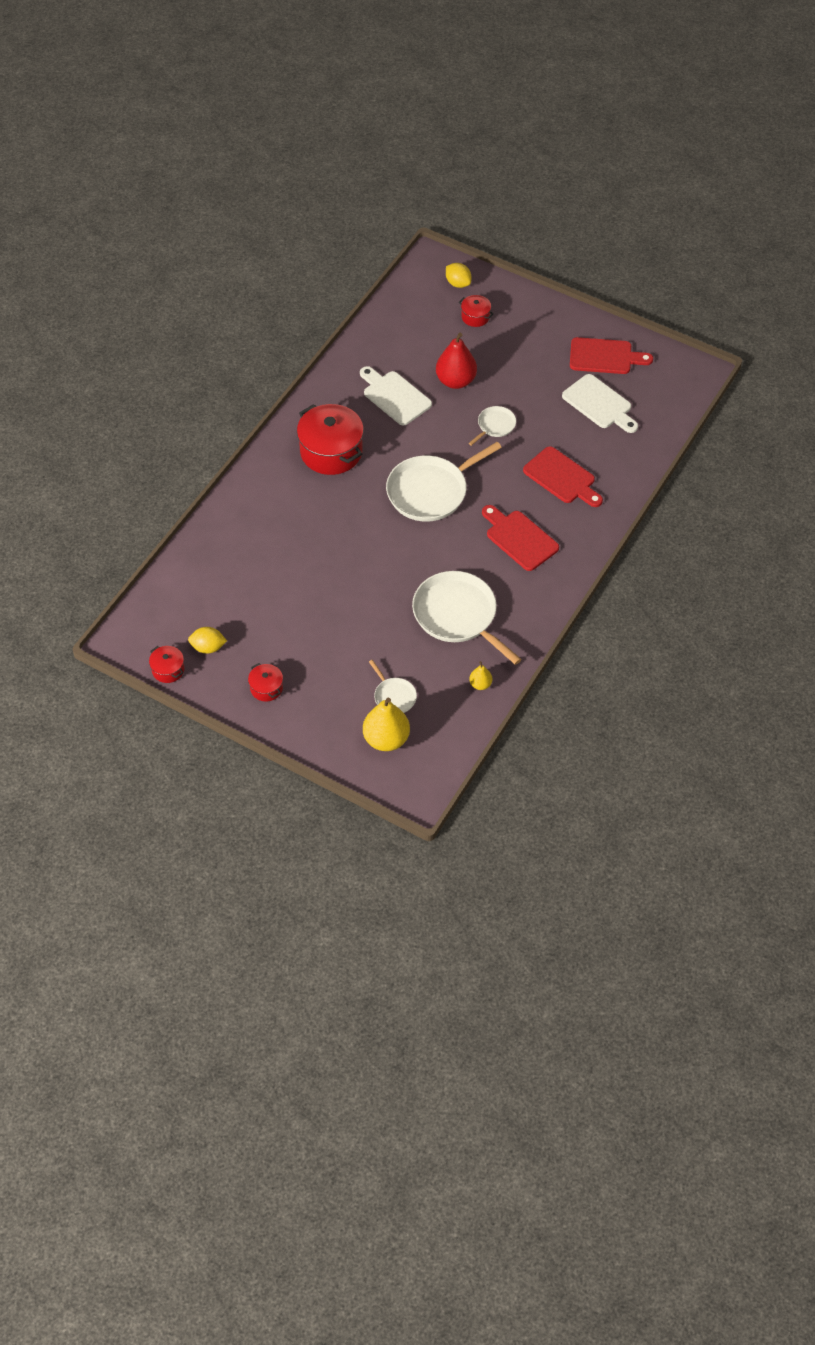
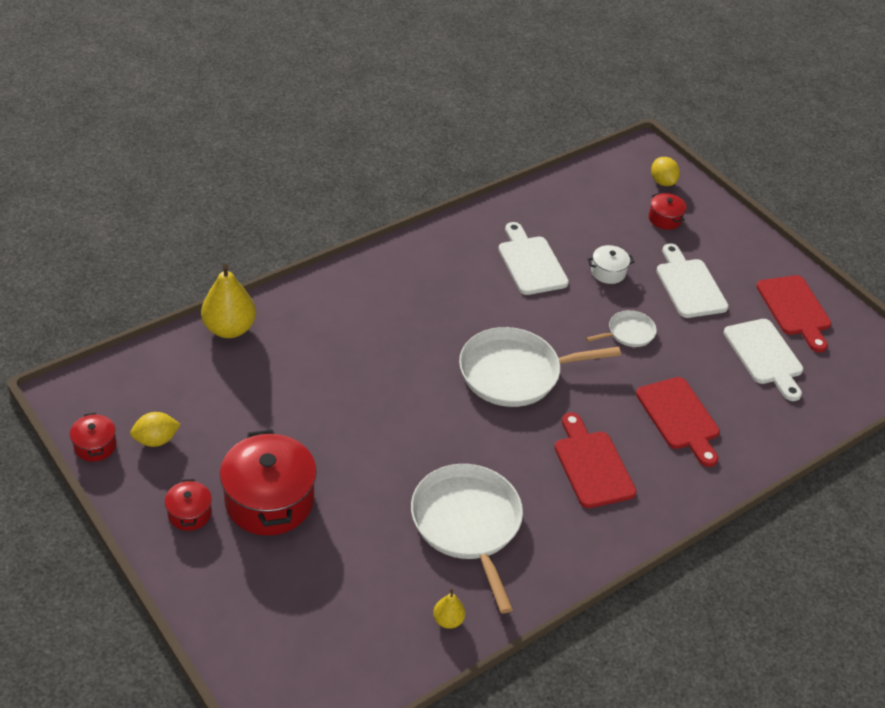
camera: 20 degrees right, 10 degrees down
(208, 647) = (156, 440): yellow lemon -> yellow lemon turned 45 degrees counterclockwise
(331, 452) = (427, 291): red pot -> red pot (269, 500)
(386, 739) = (291, 638): yellow pear -> yellow pear (229, 328)
(394, 696) = (332, 589): white pan -> none
(455, 381) = (608, 272): red pear -> white pot
(520, 368) = (689, 285): none -> white cutting board
(604, 357) = (795, 309): red cutting board -> red cutting board turned 45 degrees clockwise

